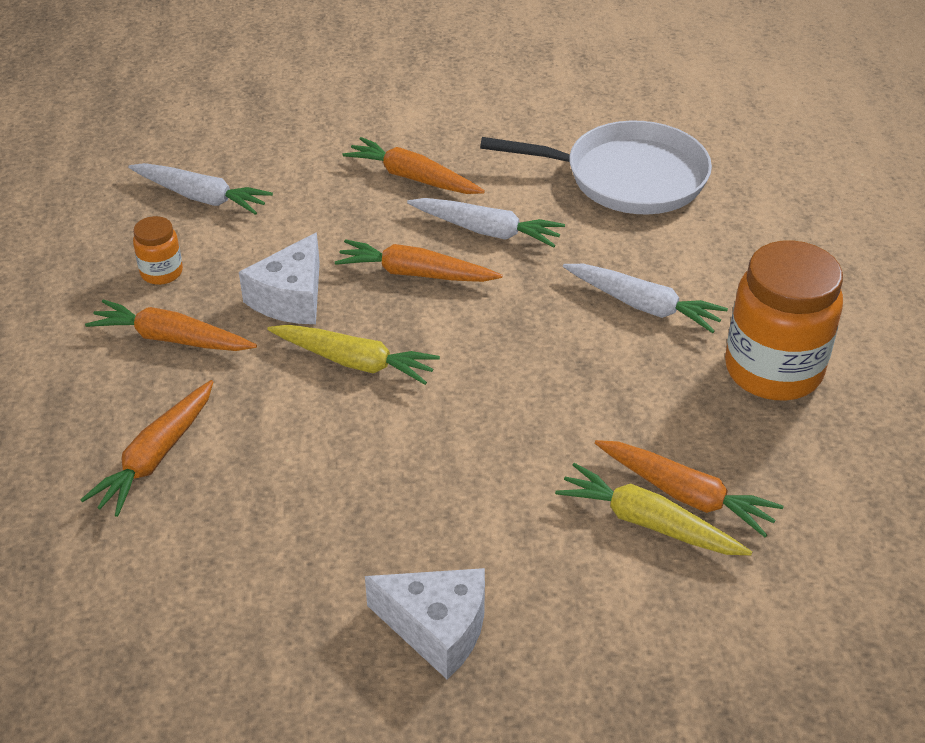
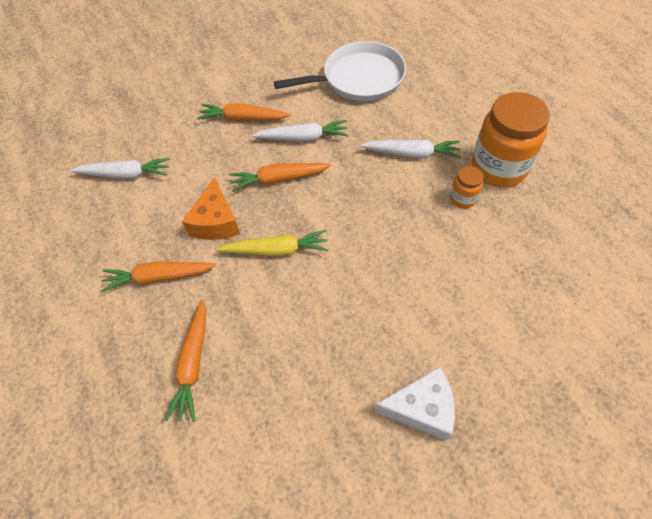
camera: 20 degrees left, 15 degrees up
(161, 272) = (128, 234): orange jar -> orange jar (463, 198)
(291, 298) = (216, 222): white cheese -> orange cheese
(648, 523) = (492, 288): yellow carrot -> none
(685, 495) = (500, 262): orange carrot -> none

